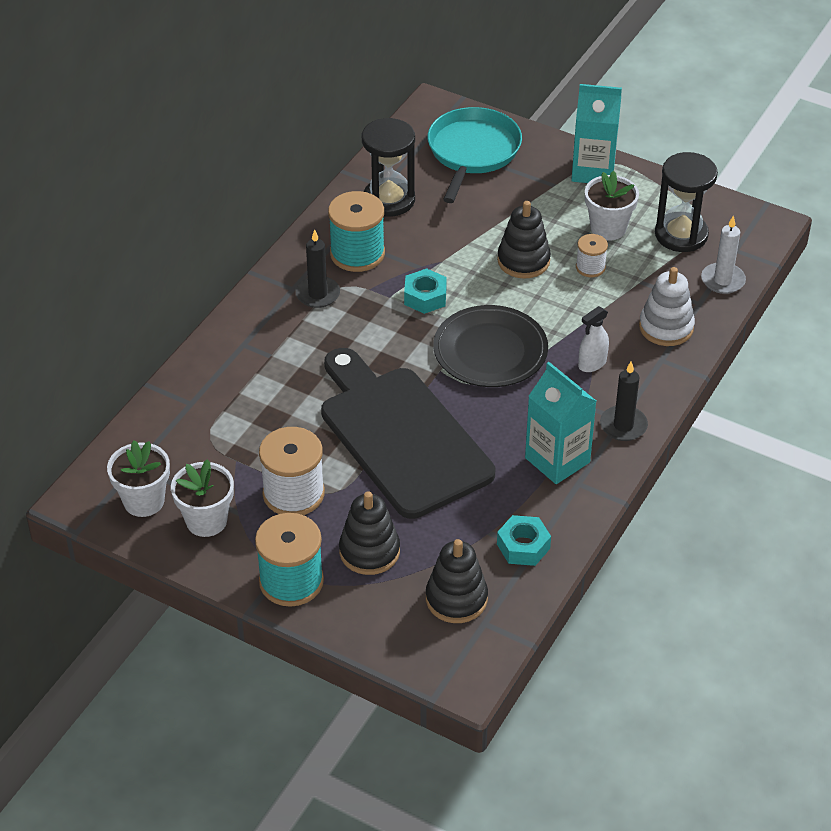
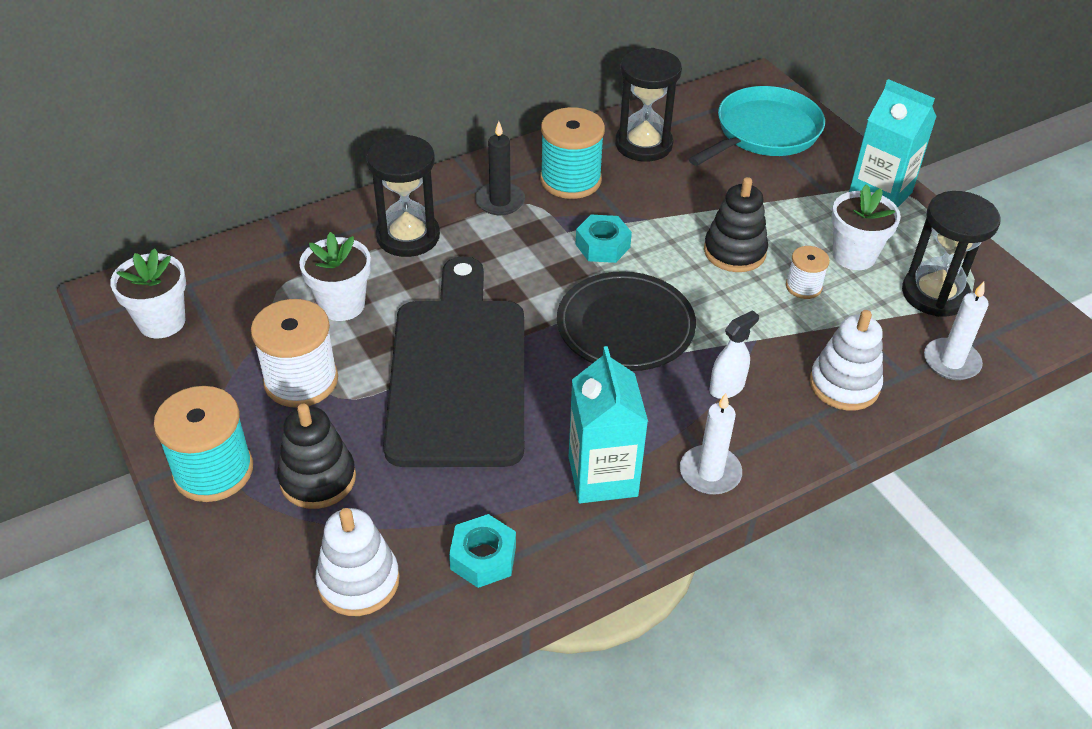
camera: 30 degrees right, 0 degrees up
(206, 521) = (196, 368): white flower pot -> white flower pot (342, 305)
(271, 353) = (408, 236): none -> black hourglass
(456, 599) = (358, 581): black stacking toy -> white stacking toy
(592, 364) = (727, 387): white spray bottle -> white spray bottle turned 150 degrees clockwise
(623, 426) = (710, 473): black candle -> white candle

